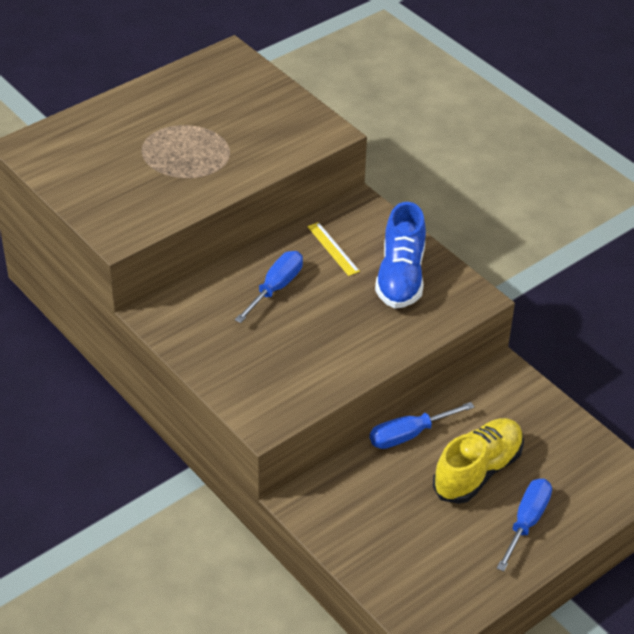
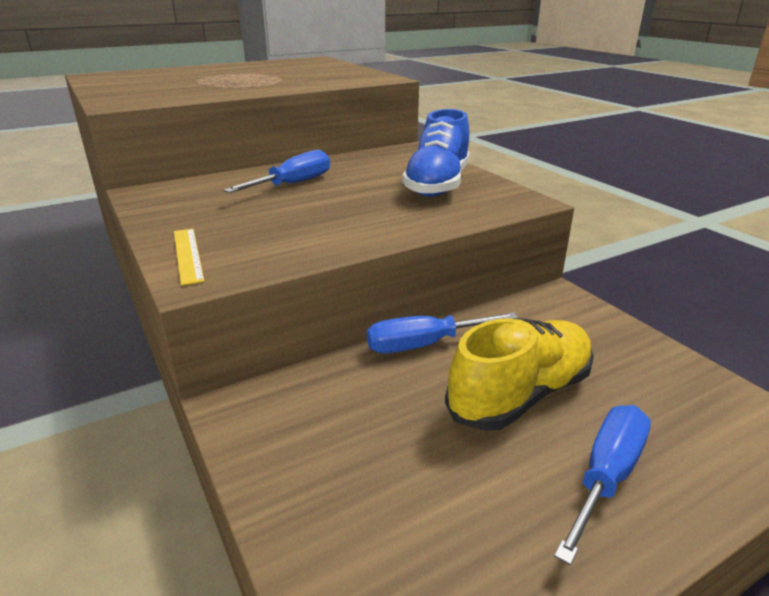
camera: 10 degrees right, 15 degrees down
(333, 249) = (369, 167): yellow ruler -> yellow ruler (187, 255)

